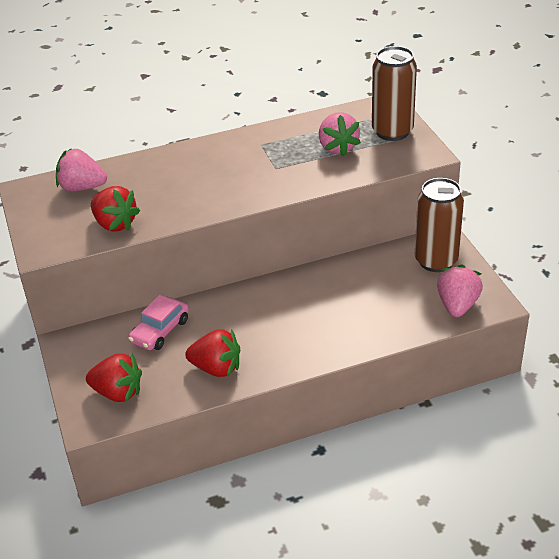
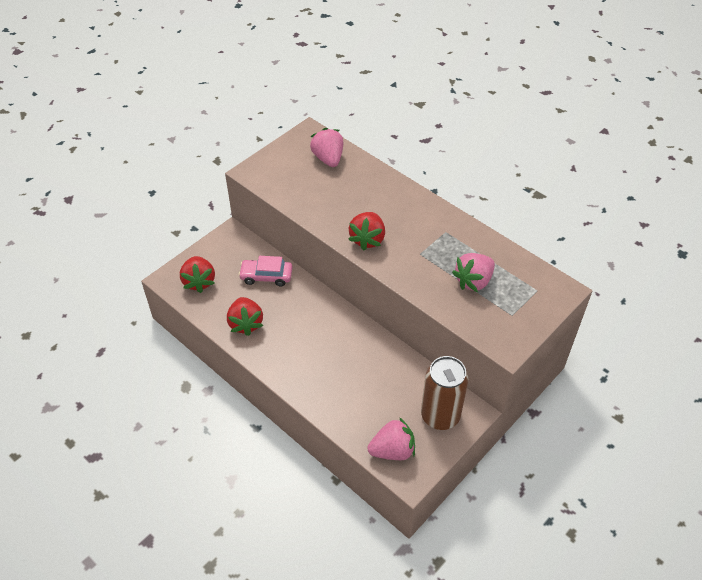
camera: 60 degrees right, 10 degrees up
(115, 224) = (298, 194): red strawberry -> red strawberry (367, 239)
(392, 132) = (523, 309): brown can -> none

